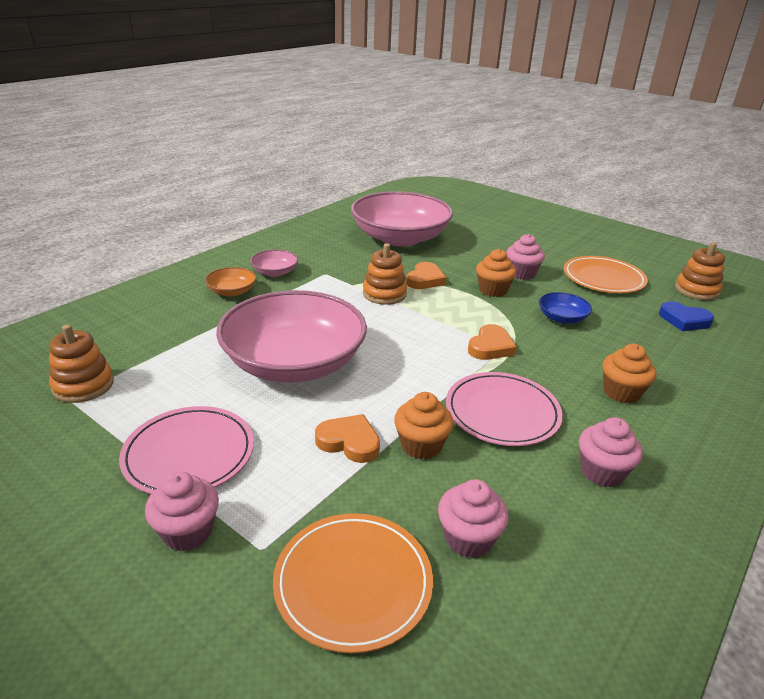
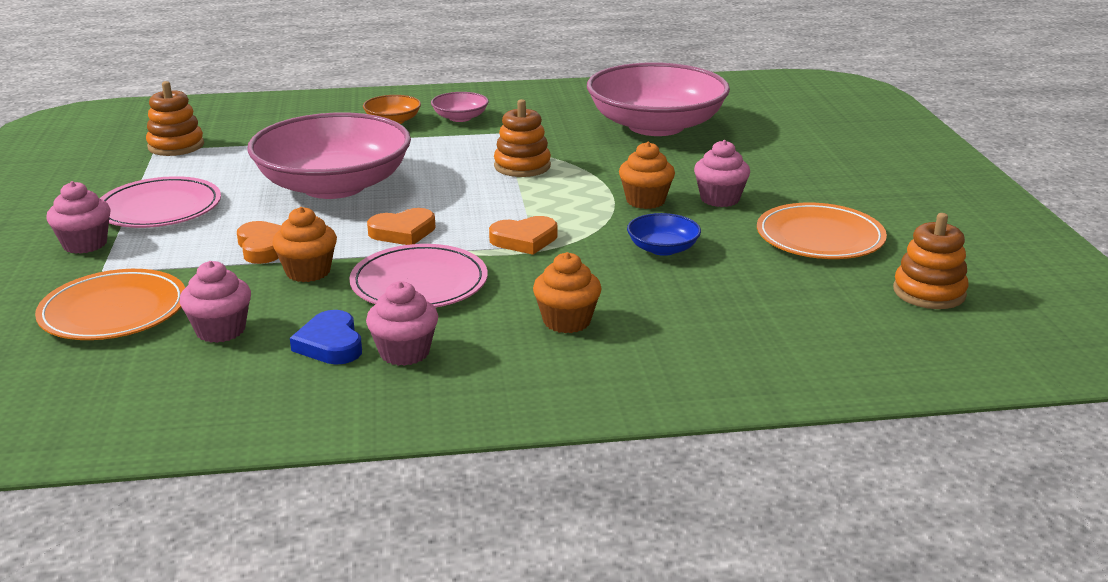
camera: 45 degrees right, 5 degrees down
(425, 279) = (592, 168): orange heart -> orange heart (403, 232)
(684, 320) = (818, 307): blue heart -> blue heart (330, 344)

